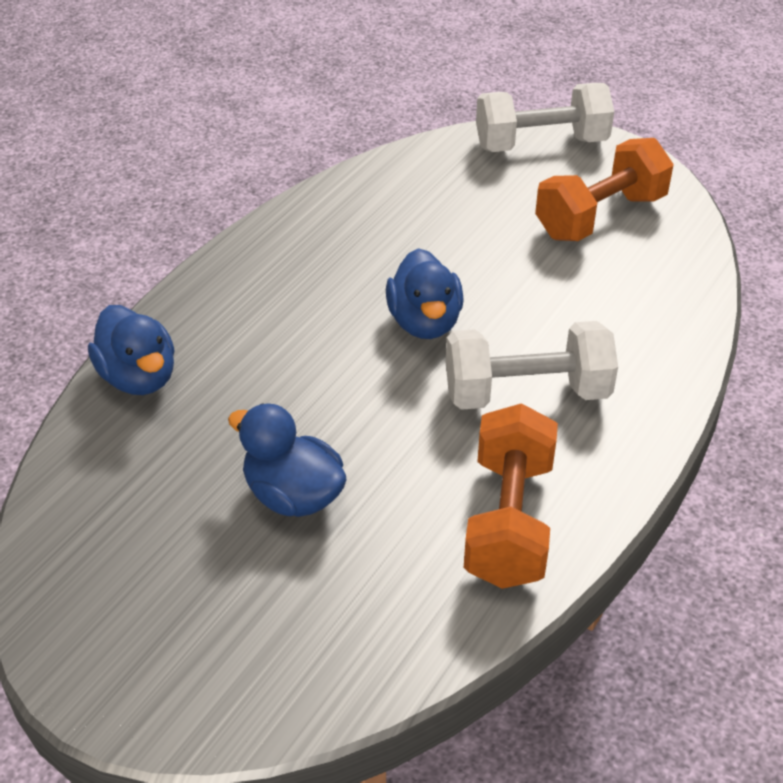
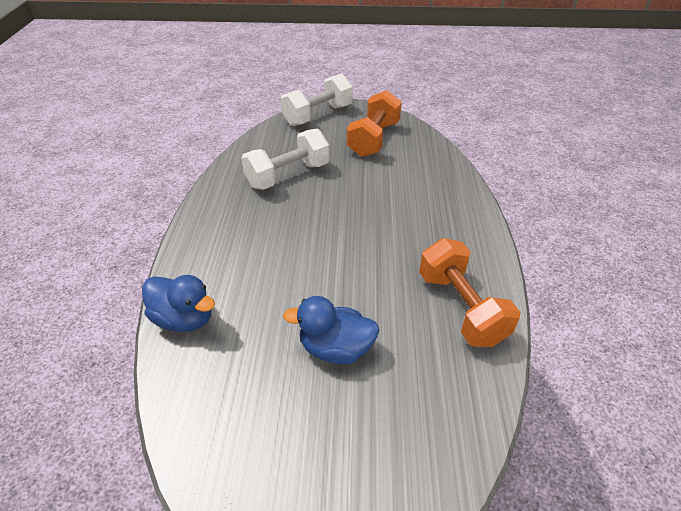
camera: 30 degrees left, 0 degrees up
(424, 322) = (331, 220): blue duck -> none
(526, 393) = (412, 236): white dumbbell -> white dumbbell (288, 175)

